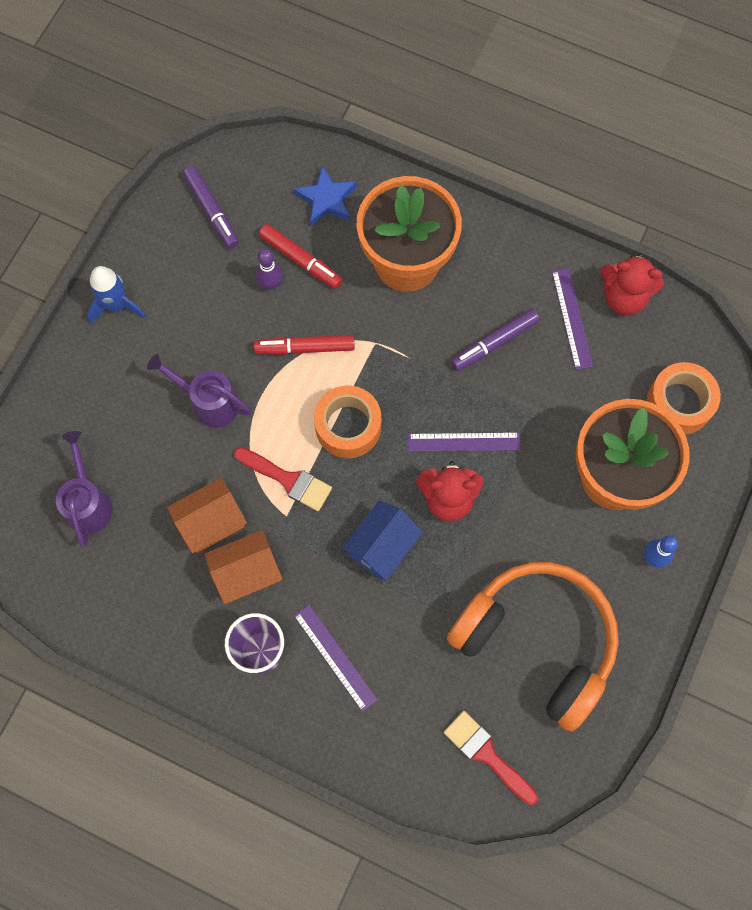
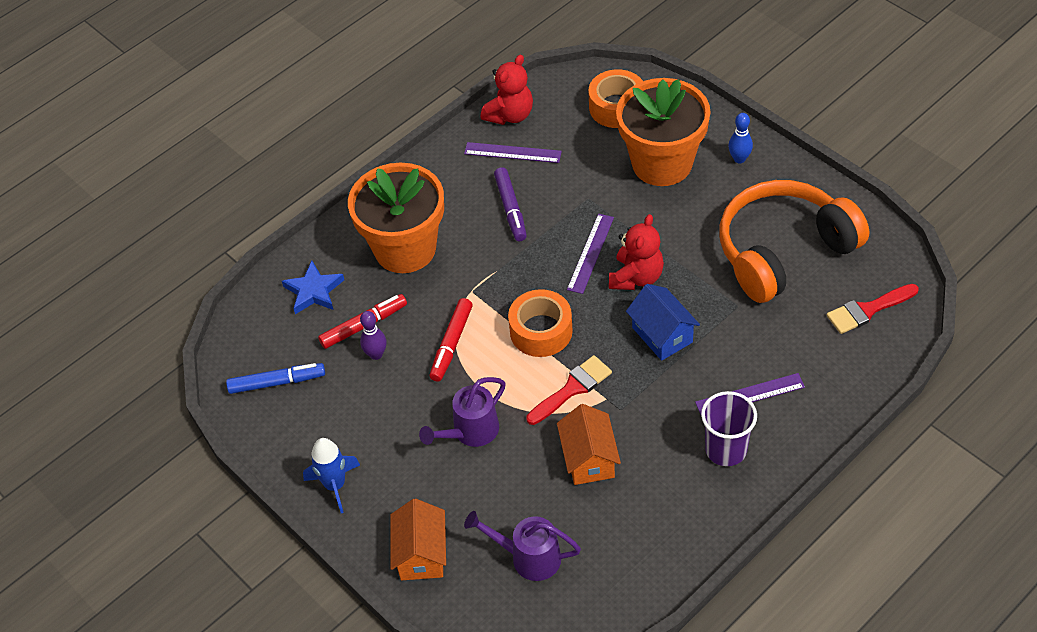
camera: 65 degrees left, 20 degrees down
(212, 211) = (277, 382): purple marker -> blue marker
(246, 572) = (648, 442): orange house -> orange house (421, 554)

